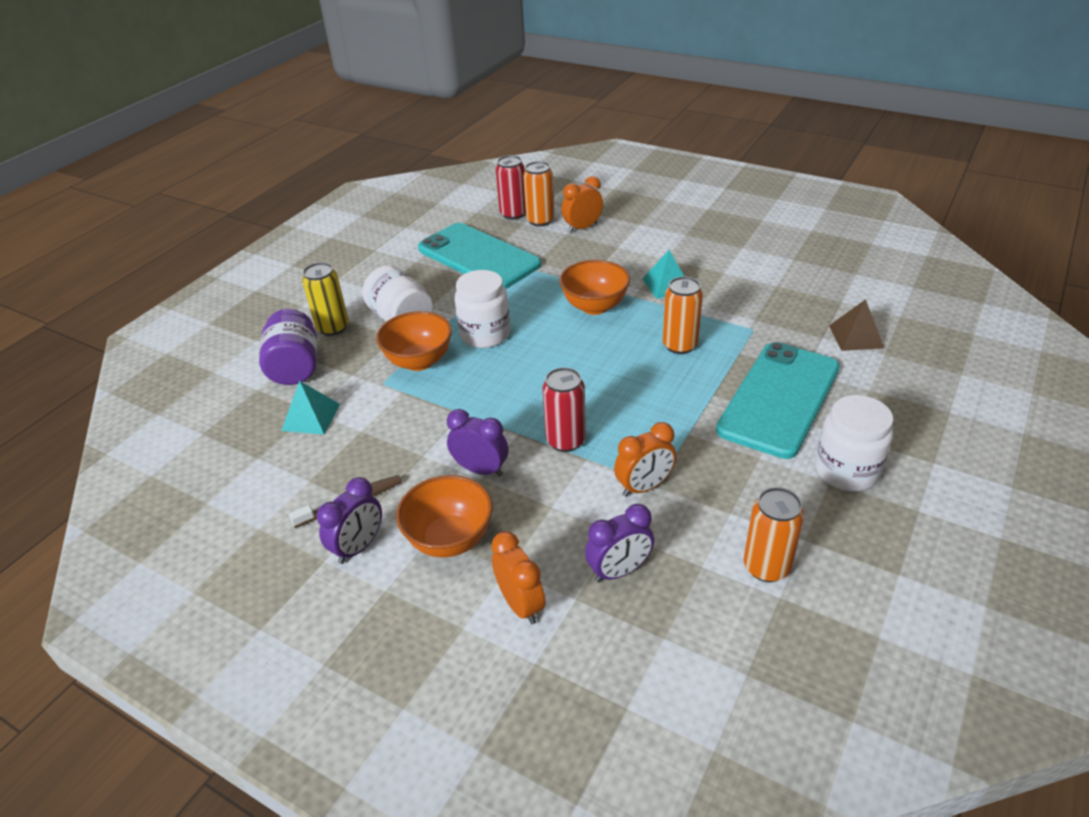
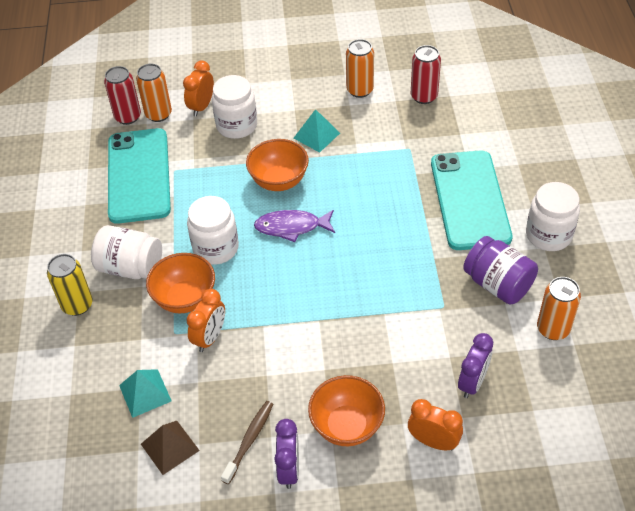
camera: 35 degrees left, 10 degrees up
(295, 367) = (83, 357): purple jar -> purple jar (497, 284)
(478, 257) = (138, 175): turquoise phone -> turquoise phone turned 75 degrees clockwise
(481, 469) = (319, 362): purple clock -> none
(565, 441) = (358, 307): red can -> red can (424, 96)
(569, 347) = (291, 227): none -> purple fish
(599, 251) = (237, 126): none -> white jar
(644, 487) = (439, 314): orange clock -> orange clock (210, 337)
(680, 345) = (370, 187): orange can -> orange can (360, 90)
(856, 336) = (480, 123): brown pyramid -> brown pyramid (170, 447)

